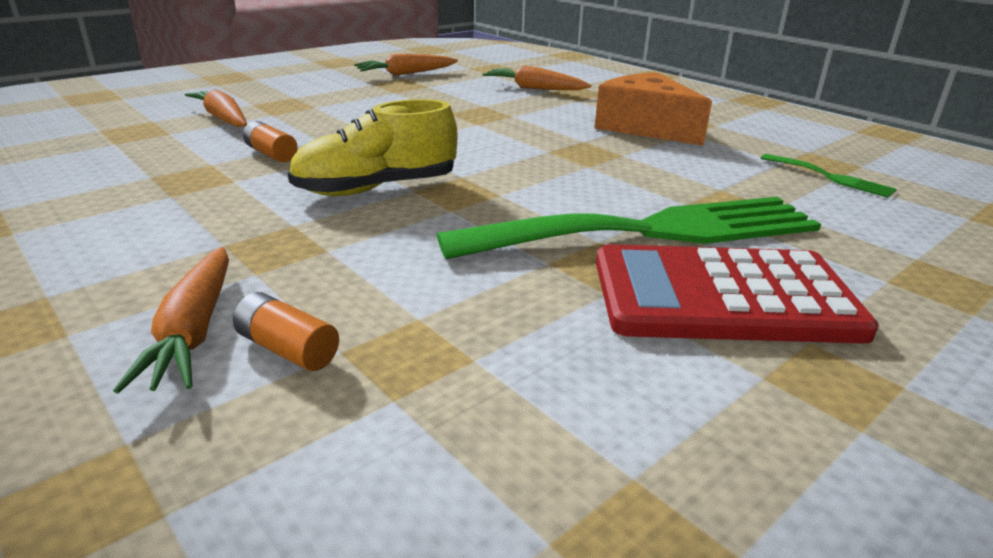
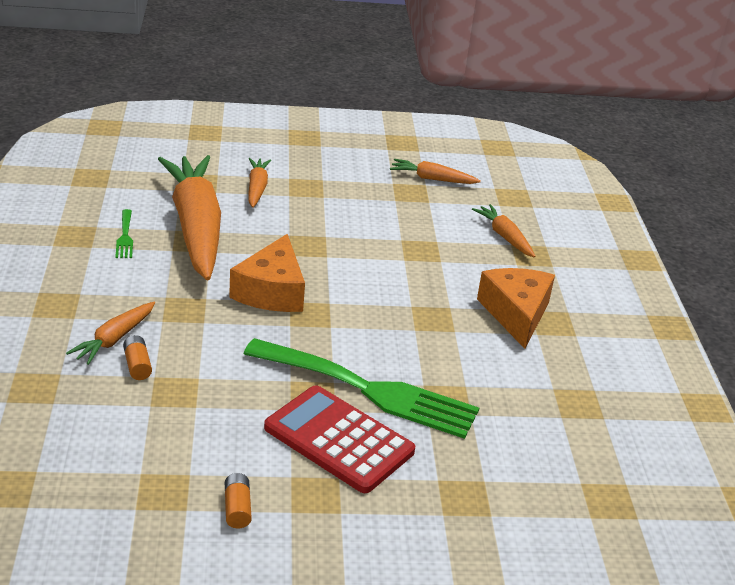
camera: 35 degrees right, 5 degrees up
(181, 166) = (196, 227): none -> orange carrot
(271, 154) = (249, 236): orange battery -> orange battery (237, 508)
(376, 189) = (272, 291): yellow shoe -> orange cheese
(831, 177) = (557, 414): green fork -> green fork (125, 237)

